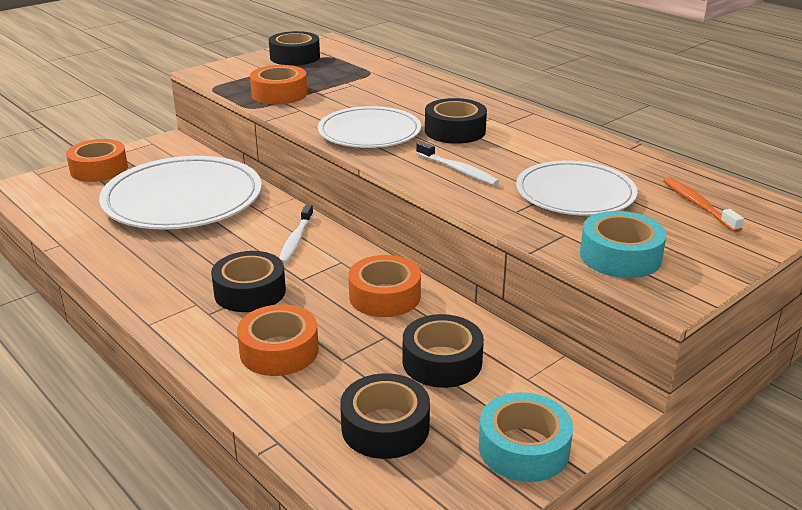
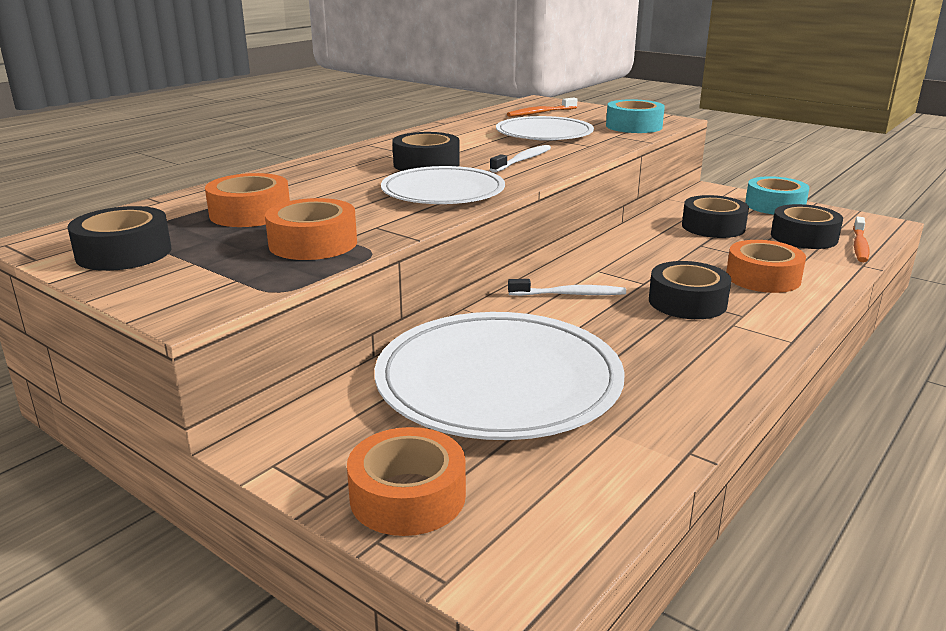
camera: 100 degrees left, 5 degrees down
(338, 468) = (859, 246): none -> orange toothbrush
(384, 296) = (643, 249): orange tape -> orange tape (250, 213)

